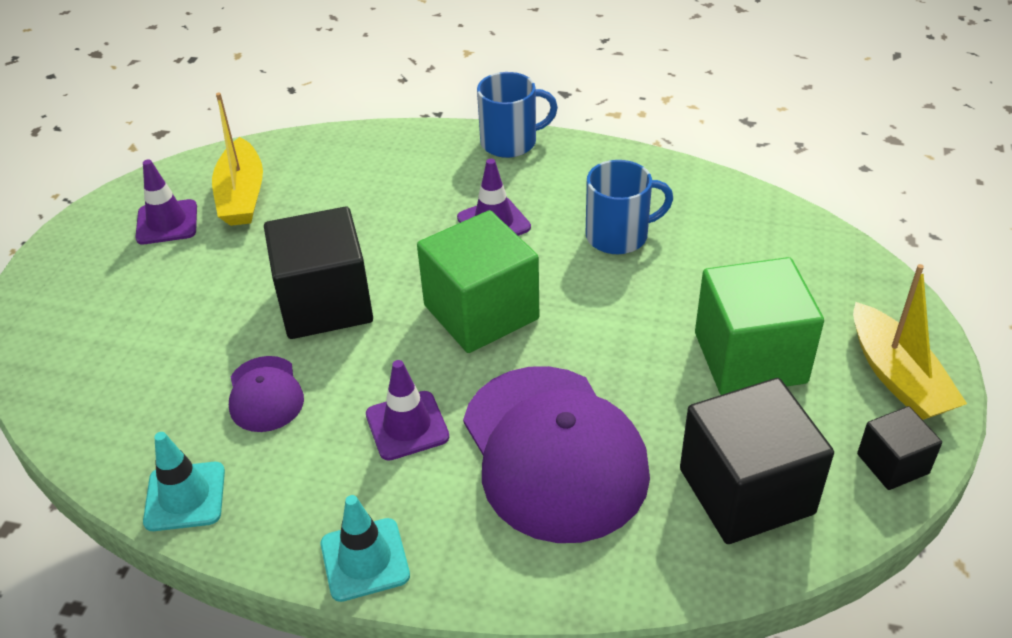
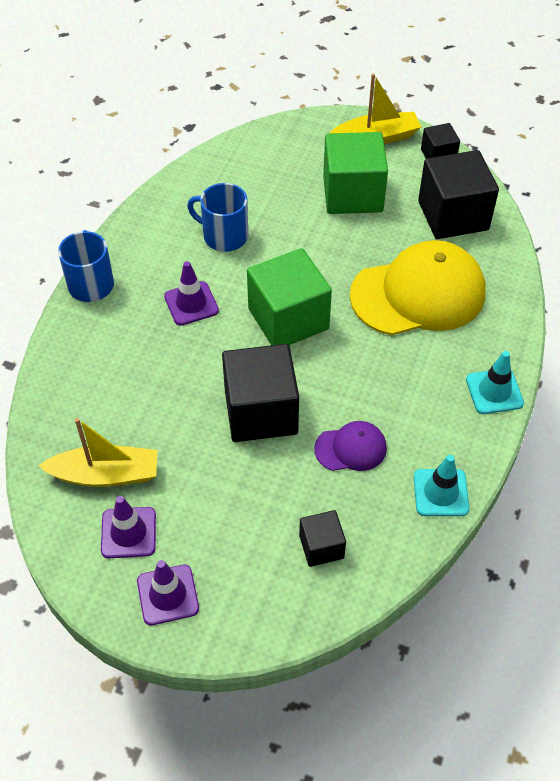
camera: 85 degrees left, 10 degrees up
(122, 378) = (321, 546): none -> black cube
(407, 426) = (389, 366): purple traffic cone -> purple traffic cone (168, 595)
(554, 452) = (418, 294): purple cap -> yellow cap
(618, 235) = (224, 236): blue mug -> blue mug turned 60 degrees counterclockwise

